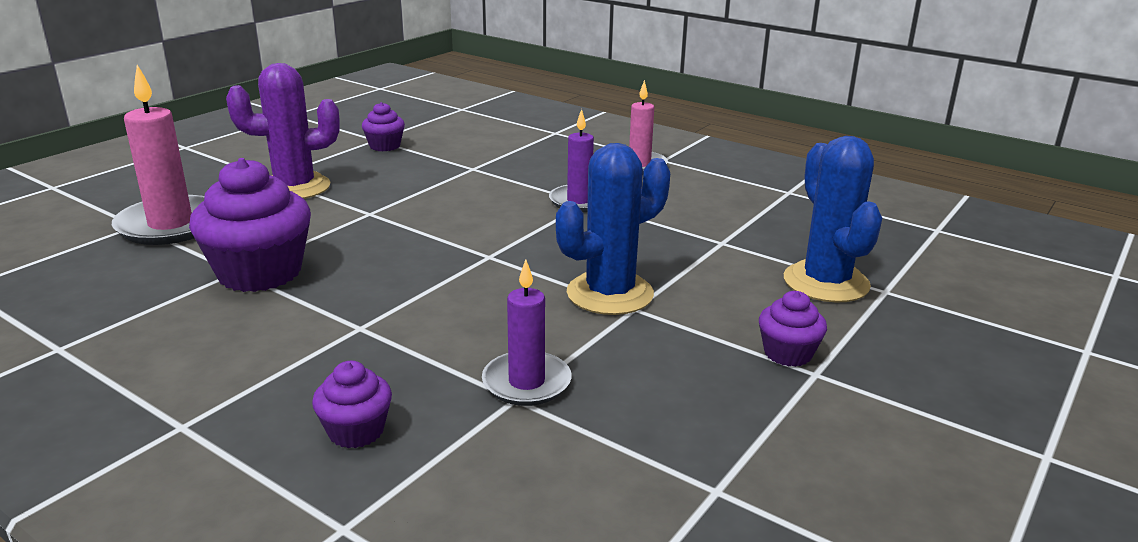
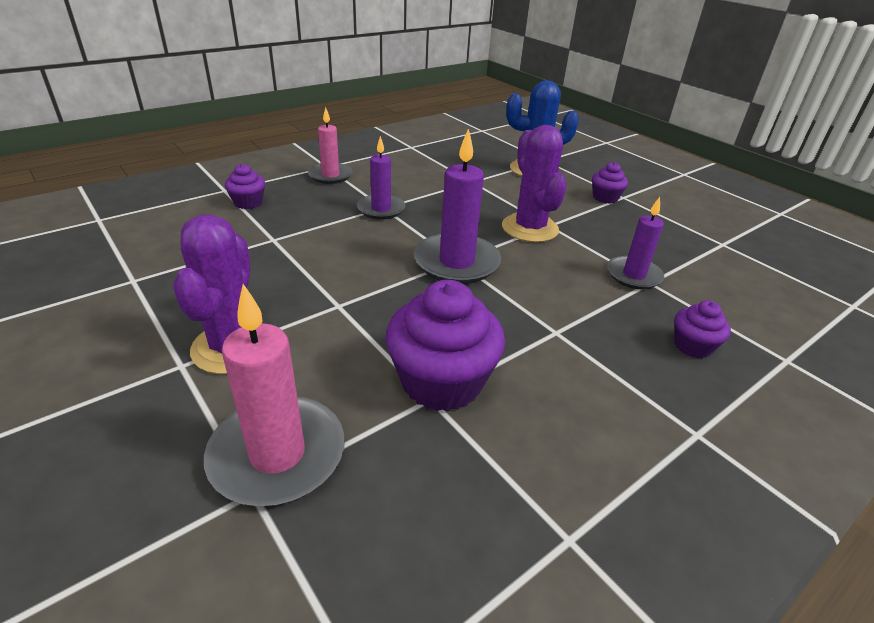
camera: 75 degrees left, 10 degrees up
(385, 146) = (163, 277): purple cupcake -> purple cupcake (248, 203)
(483, 256) = (456, 262): none -> purple candle
(610, 294) = (529, 228): blue cactus -> purple cactus

